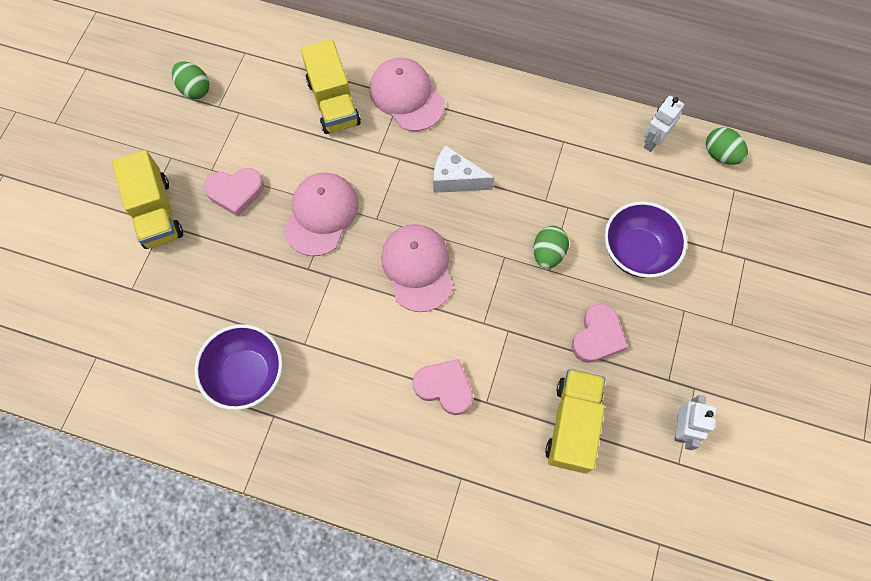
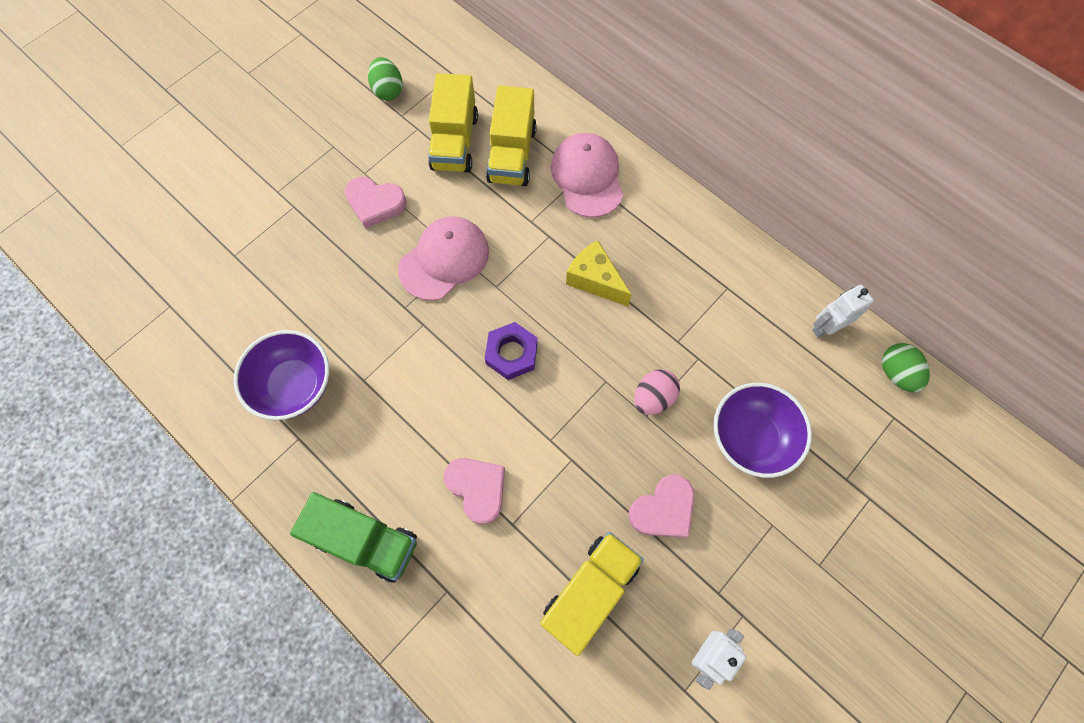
camera: 25 degrees right, 0 degrees up
(156, 212) = (293, 193): yellow truck -> yellow truck (454, 142)
(374, 470) = (365, 540): none -> green truck
(417, 268) = (511, 353): pink cap -> purple nut
(455, 179) = (595, 280): white cheese -> yellow cheese
(548, 253) = (653, 398): green egg -> pink egg

